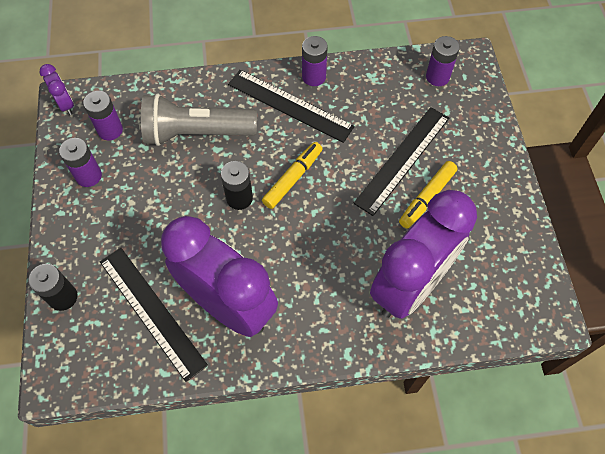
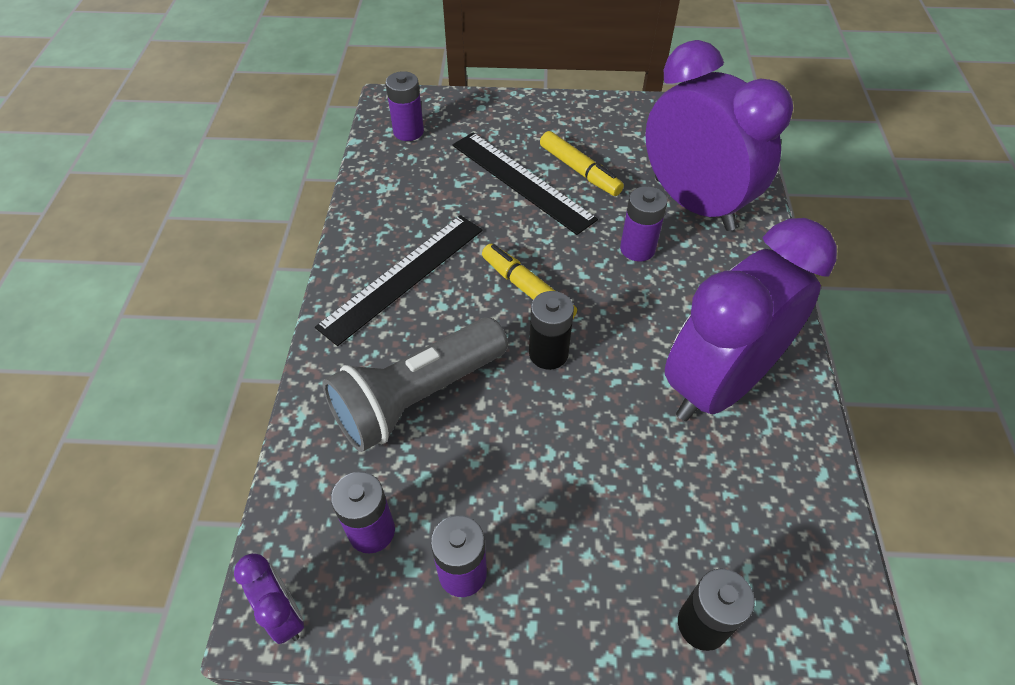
camera: 80 degrees left, 10 degrees down
(66, 104) = (283, 614): purple clock -> purple clock turned 75 degrees clockwise
(151, 312) = (728, 484): black ruler -> none
(196, 133) = (418, 397): grey flashlight -> grey flashlight turned 45 degrees clockwise
(314, 77) = (362, 244): purple battery -> purple battery (637, 249)

